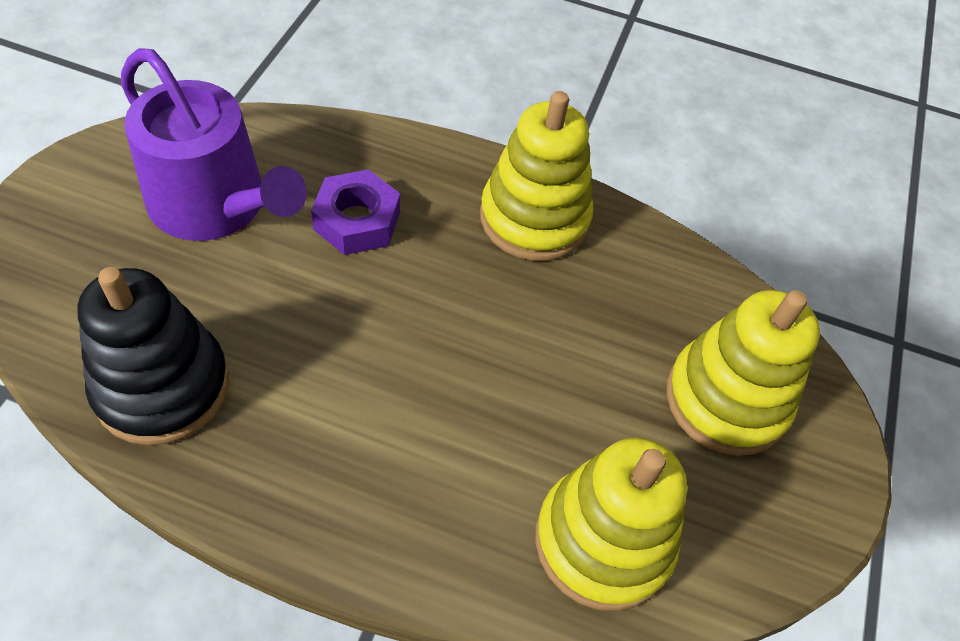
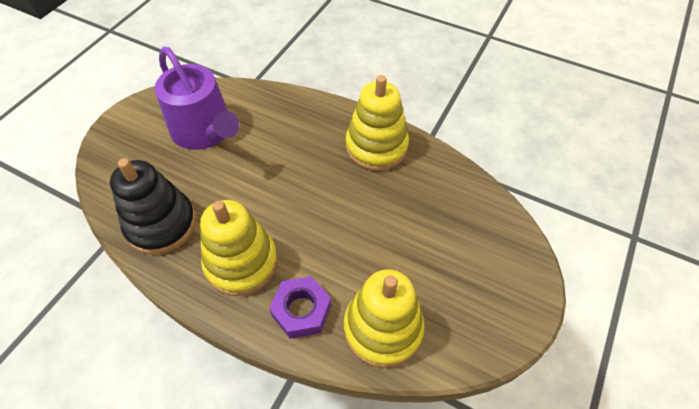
camera: 15 degrees right, 0 degrees up
(357, 221) = (278, 143): purple nut -> purple nut (301, 310)
(726, 399) = (470, 256): yellow stacking toy -> yellow stacking toy (241, 263)

